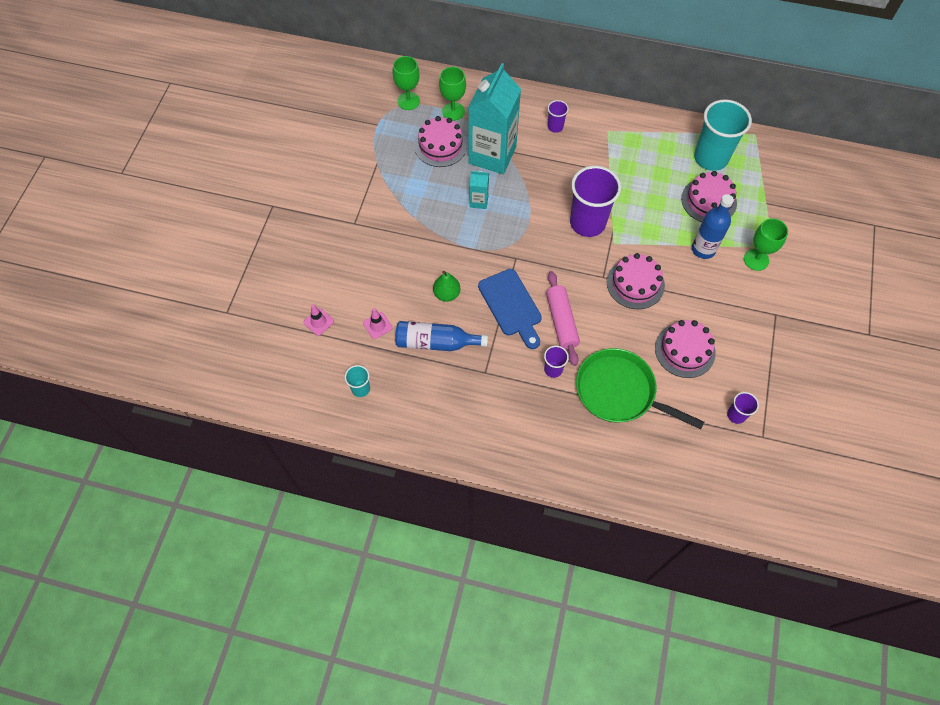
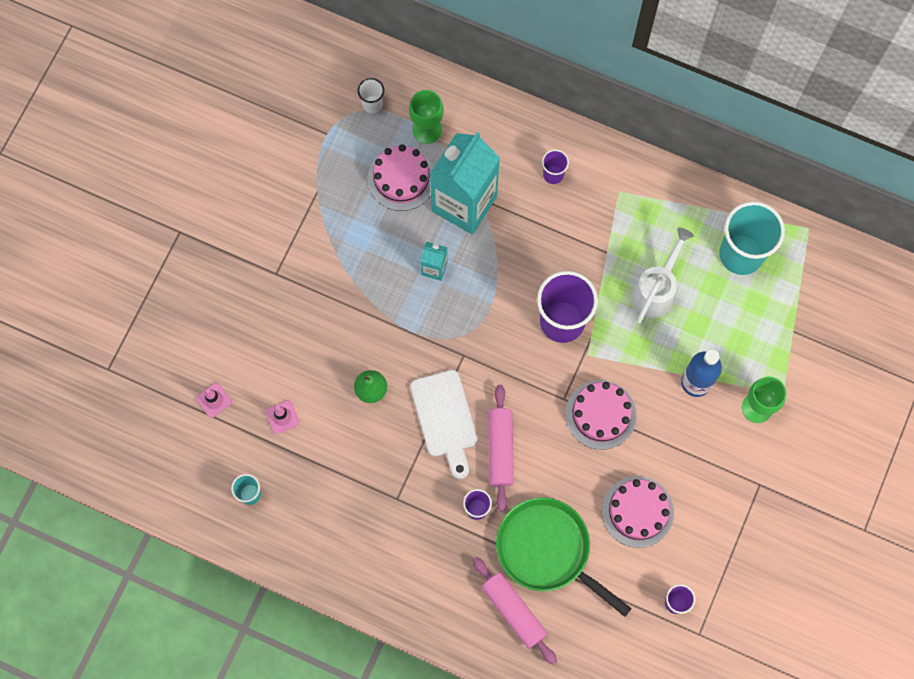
camera: 10 degrees right, 10 degrees up
(408, 101) = (372, 104): green goblet -> white cup
(436, 342) = (347, 451): blue bottle -> none
(511, 306) = (445, 418): blue cutting board -> white cutting board
(603, 445) = (513, 611): none -> pink rolling pin
(654, 191) = (656, 291): none -> white watering can
(708, 201) = (721, 316): pink cake -> none

